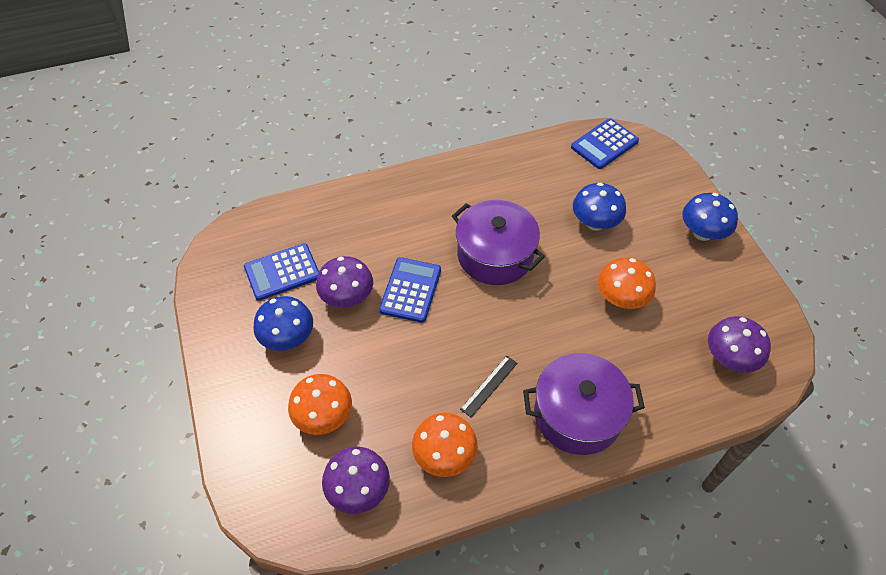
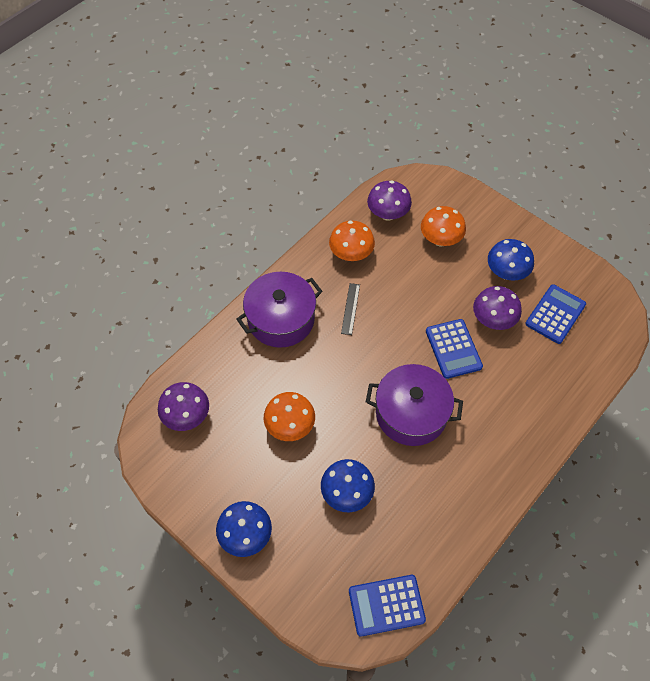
camera: 150 degrees right, 5 degrees up
(604, 144) = (386, 605): blue calculator -> blue calculator turned 120 degrees counterclockwise

